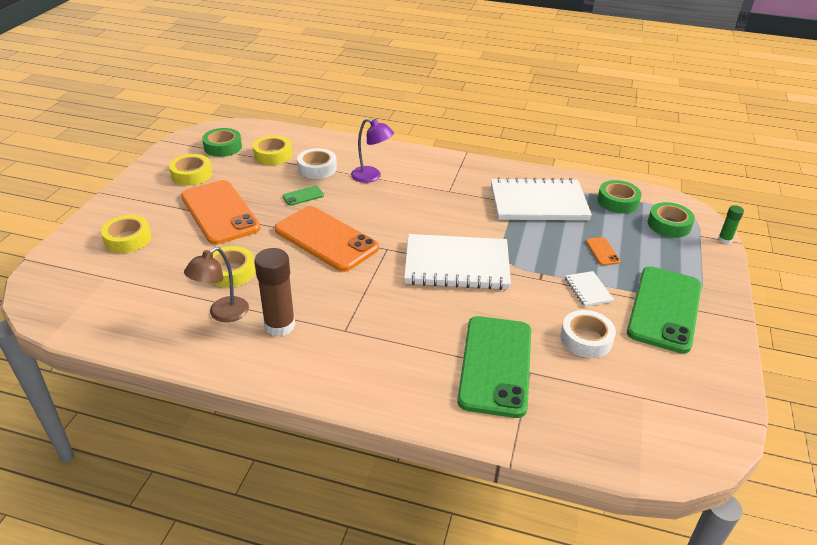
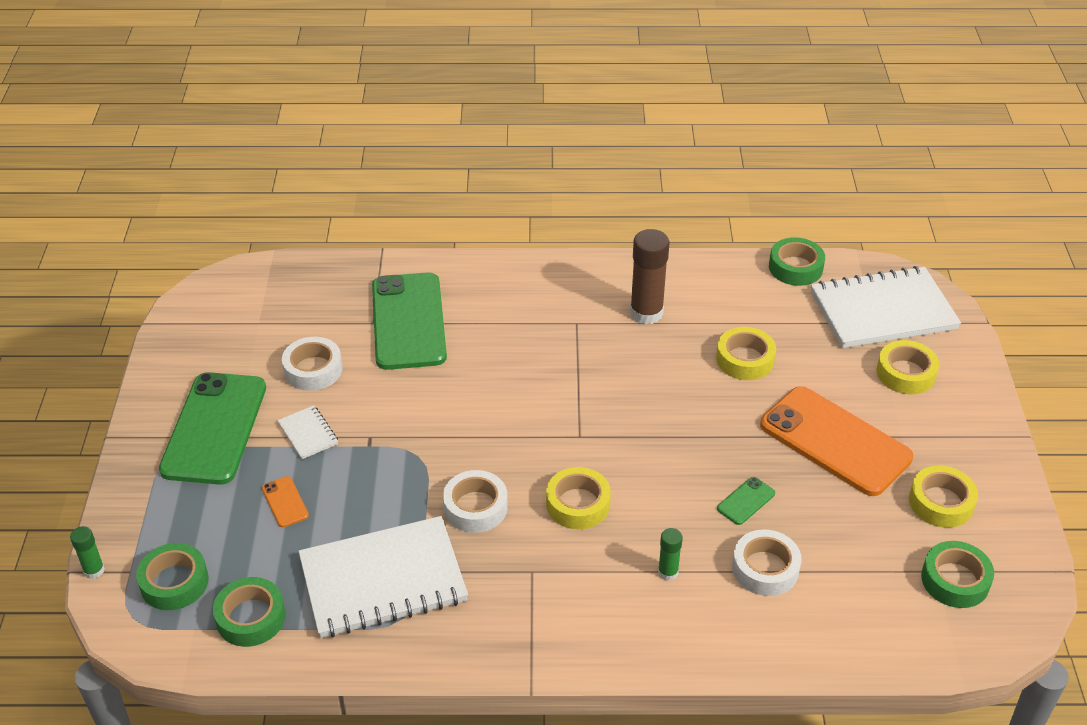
camera: 165 degrees right, 5 degrees up
(115, 337) = (795, 267): none -> green tape
(222, 314) = (713, 311): brown lamp -> none
(273, 155) = (858, 582): yellow tape -> yellow tape (578, 504)
(326, 239) = (665, 432): orange phone -> none
(371, 176) = (668, 572): purple lamp -> green glue stick
(456, 265) = (480, 432): white notebook -> white notebook (882, 311)
(473, 224) = (475, 507): none -> white tape

